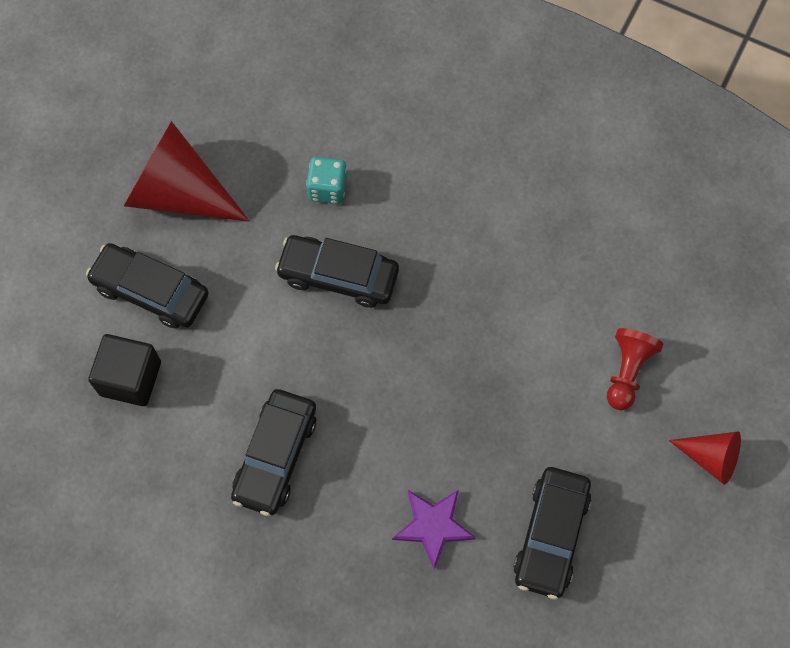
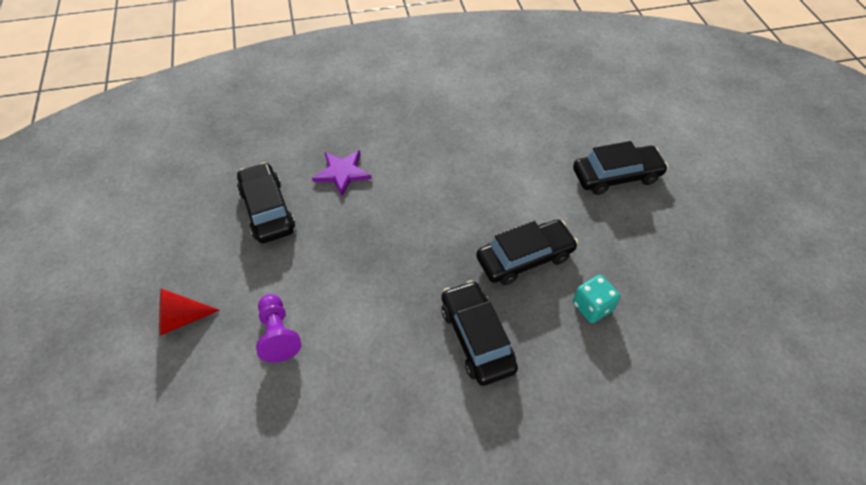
camera: 140 degrees right, 15 degrees down
(130, 378) = (573, 133): black cube -> none
(178, 193) = (672, 235): red cone -> none
(275, 456) = (460, 149): black car -> black car (477, 338)
(627, 372) = (278, 334): red pawn -> purple pawn

